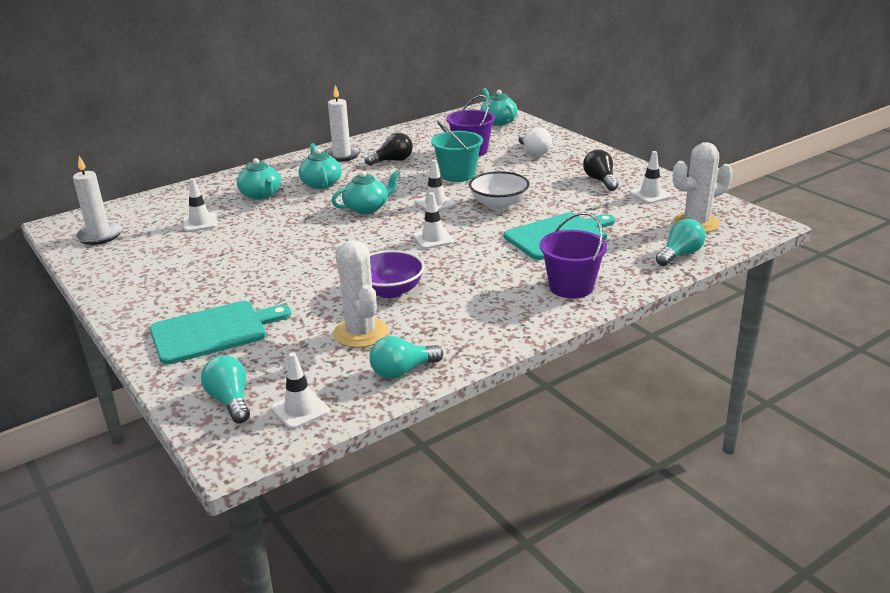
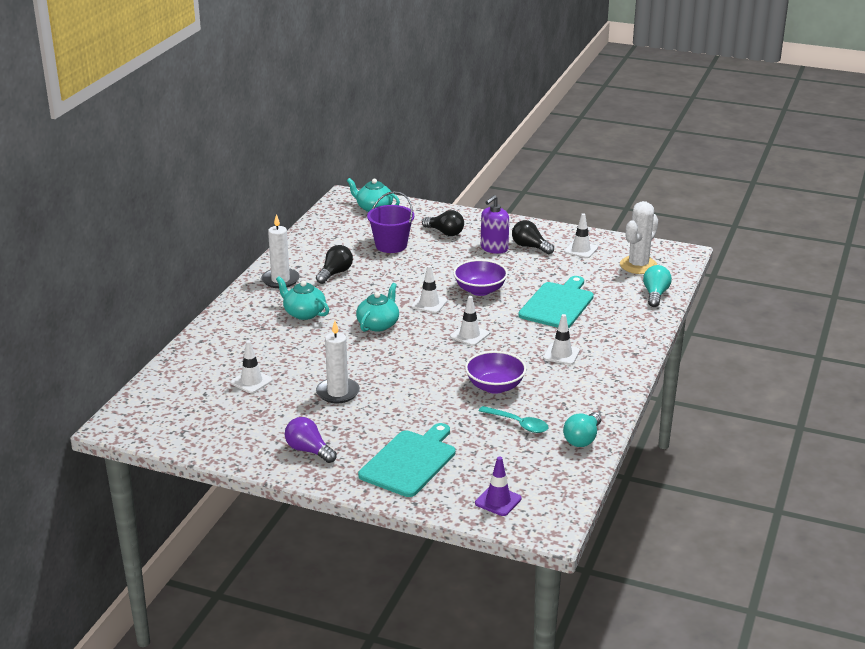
camera: 35 degrees left, 0 degrees up
(99, 236) = (175, 422): white candle -> white candle (338, 392)
(152, 291) = (309, 450): none -> purple light bulb
(230, 401) = (498, 501): turquoise light bulb -> purple traffic cone
(261, 195) = (265, 339): turquoise teapot -> none
(300, 410) = (552, 488): white traffic cone -> white traffic cone (561, 354)
(360, 333) = (518, 424): white cactus -> turquoise spoon
(458, 175) = (411, 272): turquoise bucket -> none
(499, 204) = (480, 290): white bowl -> purple bowl
(534, 152) = (445, 233): white light bulb -> black light bulb
(562, 174) = (494, 248): none -> purple soap dispenser
(571, 287) = (614, 342): purple bucket -> none

